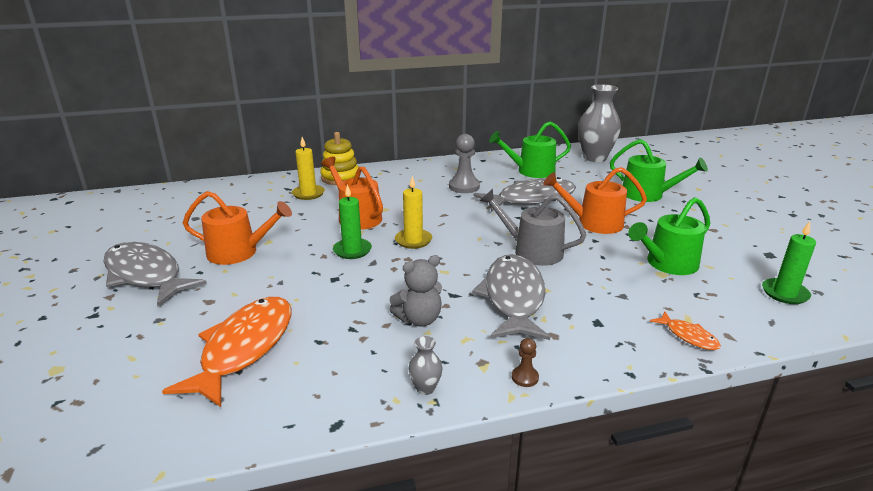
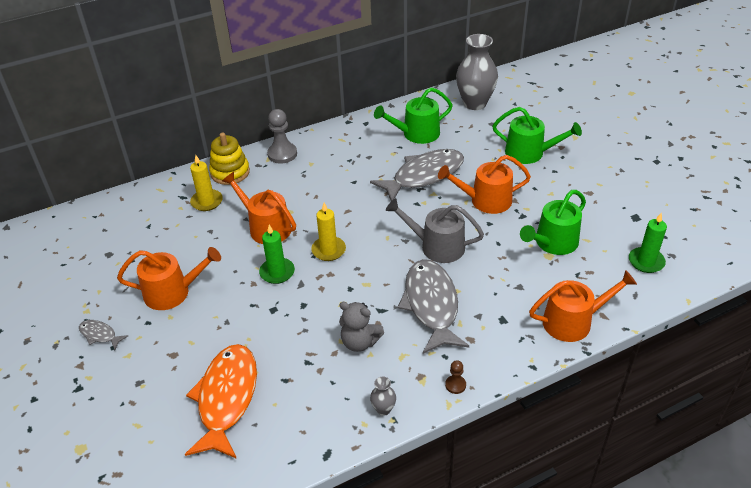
camera: 10 degrees left, 15 degrees up
(146, 275) = (100, 335): grey fish -> grey fish, size x0.45
(419, 319) = (360, 342): grey teddy bear -> grey teddy bear turned 60 degrees clockwise
(464, 187) = (356, 167): grey pawn -> grey pawn (282, 154)
(688, 336) = (573, 321): orange fish -> orange watering can

